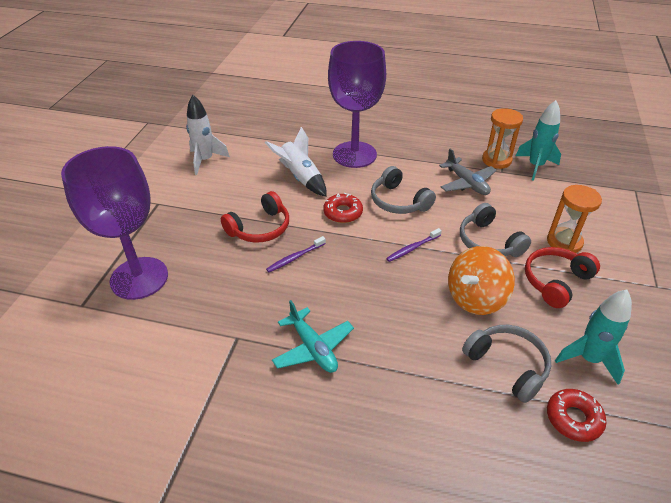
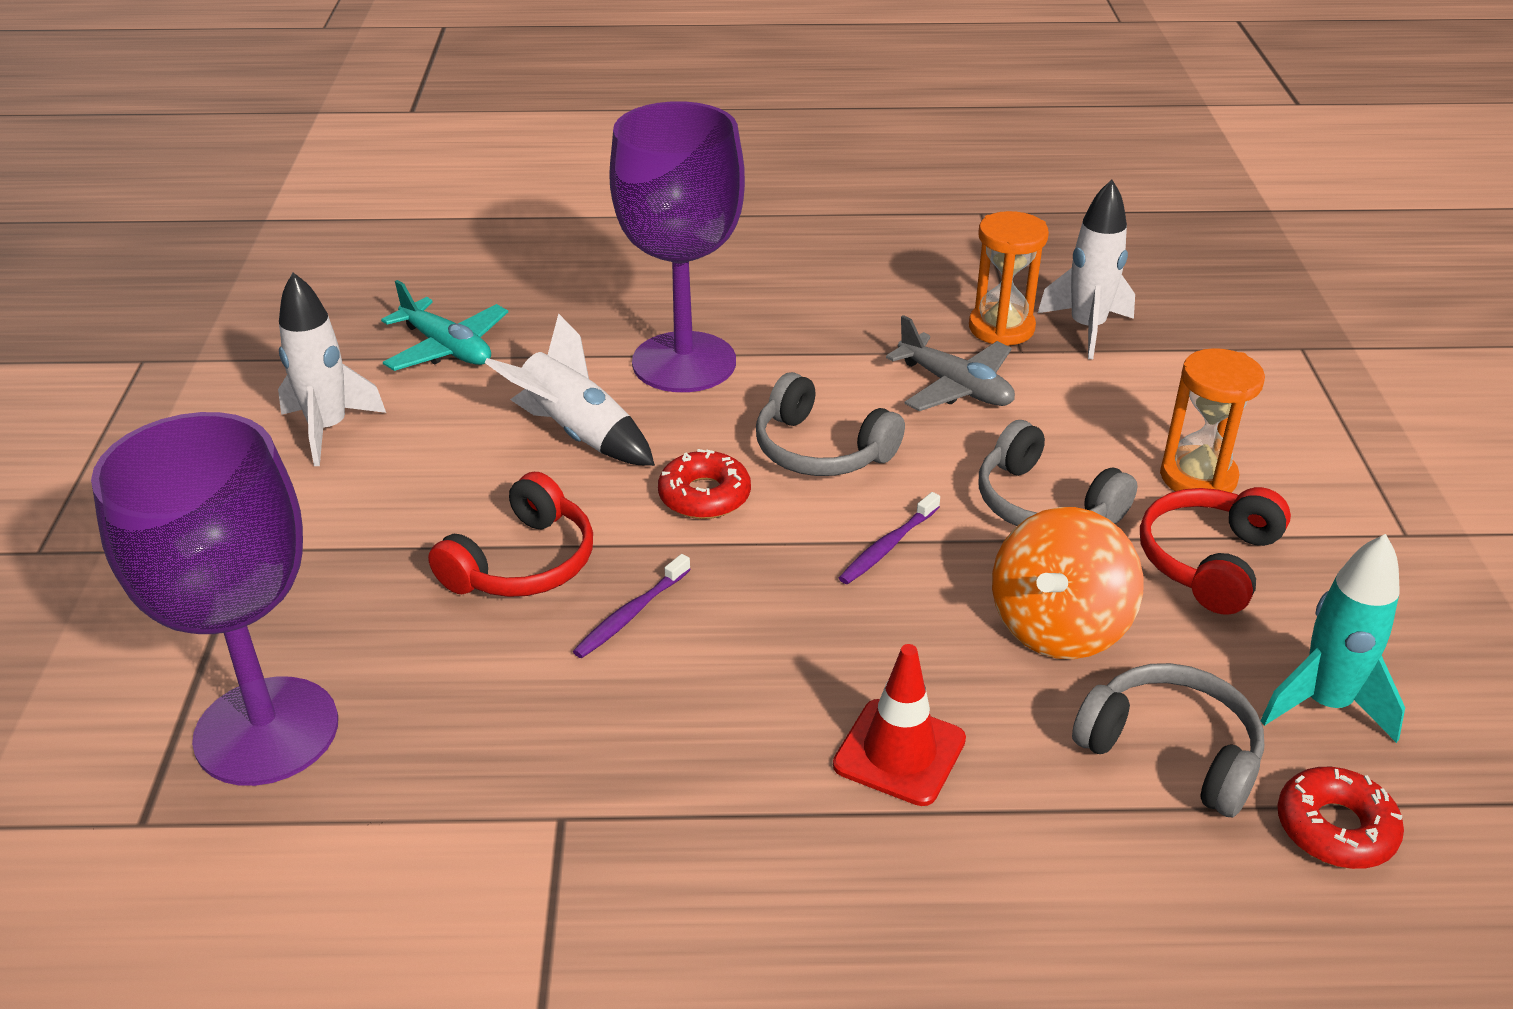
camera: 15 degrees left, 5 degrees down
(313, 348) = (745, 803): turquoise plane -> turquoise plane (447, 348)
(385, 340) = (899, 752): none -> red traffic cone
(535, 166) = (1087, 329): turquoise rocket -> white rocket

